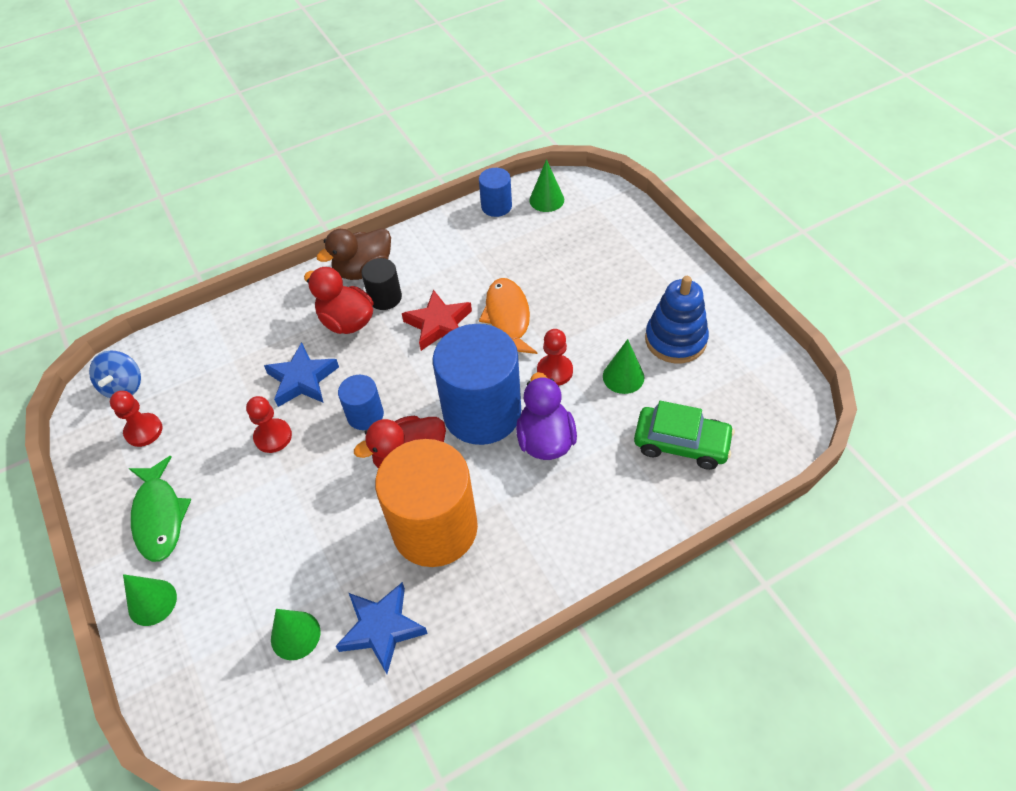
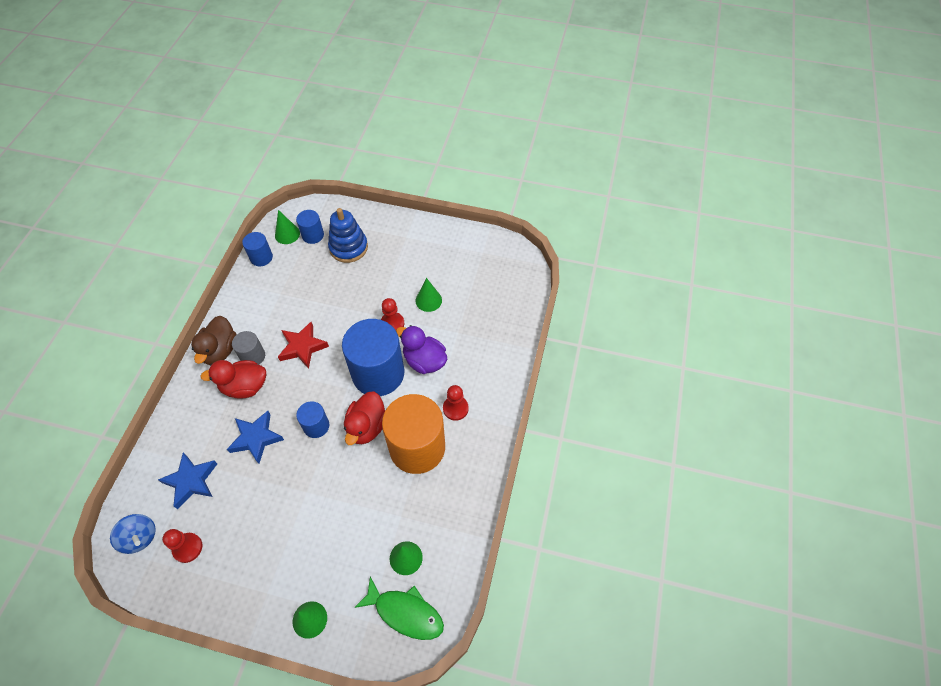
camera: 50 degrees left, 5 degrees up
(159, 516) = (258, 578): green fish -> green fish (405, 612)
(273, 437) = (276, 481): red pawn -> red pawn (455, 408)
(382, 628) = (444, 514): blue star -> blue star (191, 481)
(385, 298) = (253, 356): black cylinder -> grey cylinder
(508, 318) = (337, 315): orange fish -> none
(571, 218) = (313, 235): none -> blue cylinder
(675, 340) = (434, 263): blue stacking toy -> blue stacking toy (348, 247)
(681, 444) = (487, 312): green car -> none

